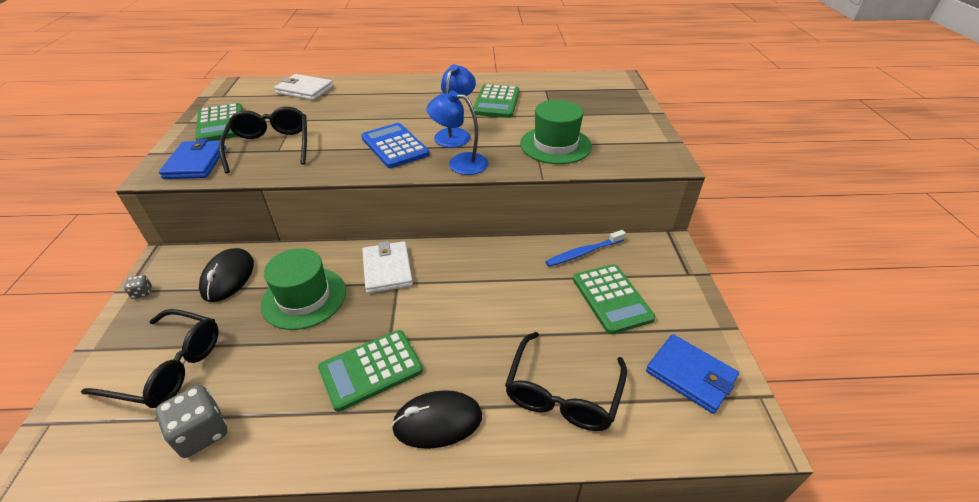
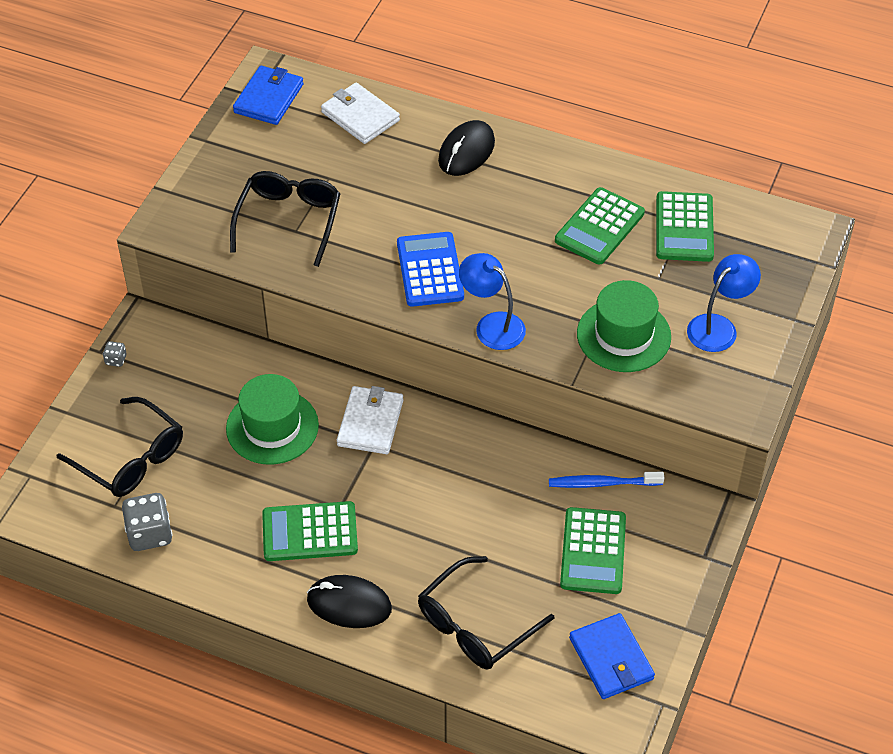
camera: 25 degrees right, 10 degrees up
(195, 163) = (202, 222): blue wallet -> blue wallet (269, 98)
(220, 124) = (241, 157): green calculator -> green calculator (684, 227)
(228, 277) = (203, 371): black mouse -> black mouse (466, 152)
(455, 134) = (512, 273): blue lamp -> blue lamp (719, 327)

